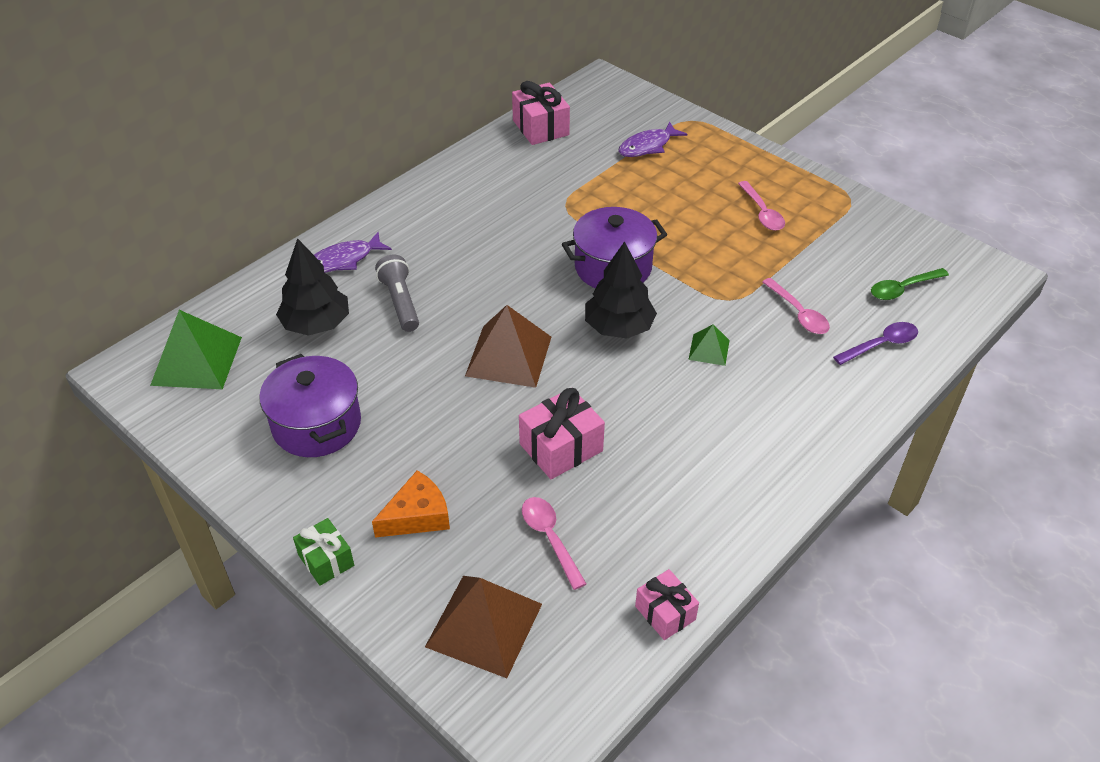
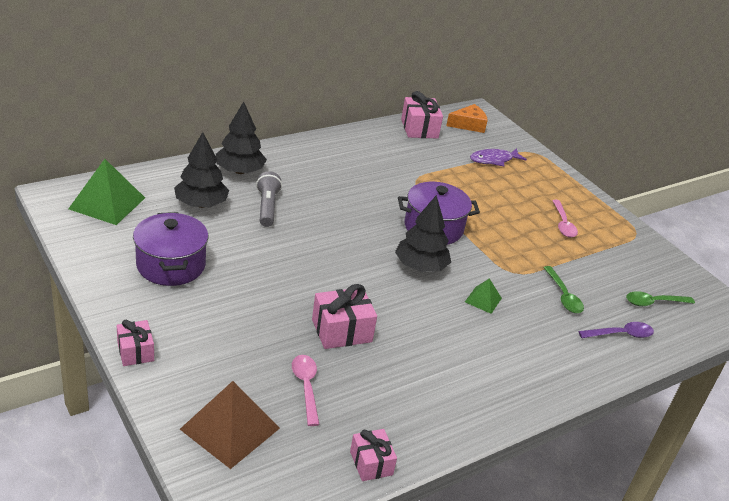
camera: 10 degrees right, 10 degrees down
(326, 560) = (135, 351): green gift -> pink gift
(344, 260) = (240, 171): purple fish -> black tree
(417, 516) = (215, 343): orange cheese -> orange cheese (468, 125)
(509, 356) = (330, 262): brown pyramid -> none
(798, 313) = (563, 296): pink spoon -> green spoon

